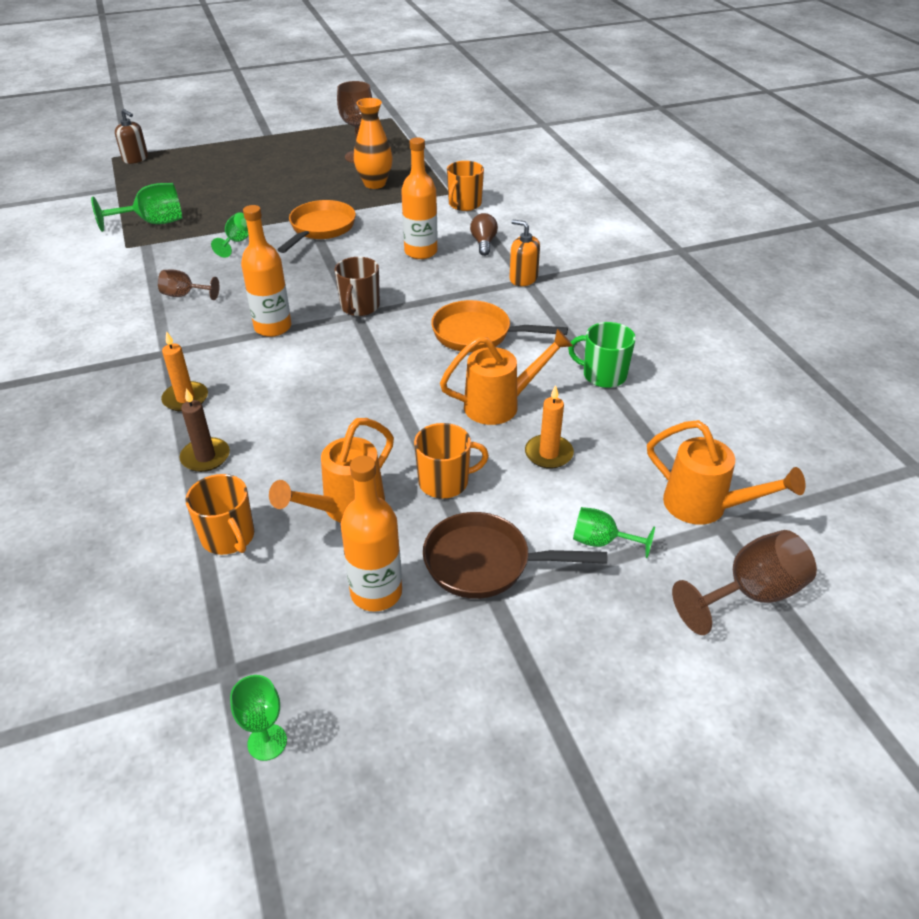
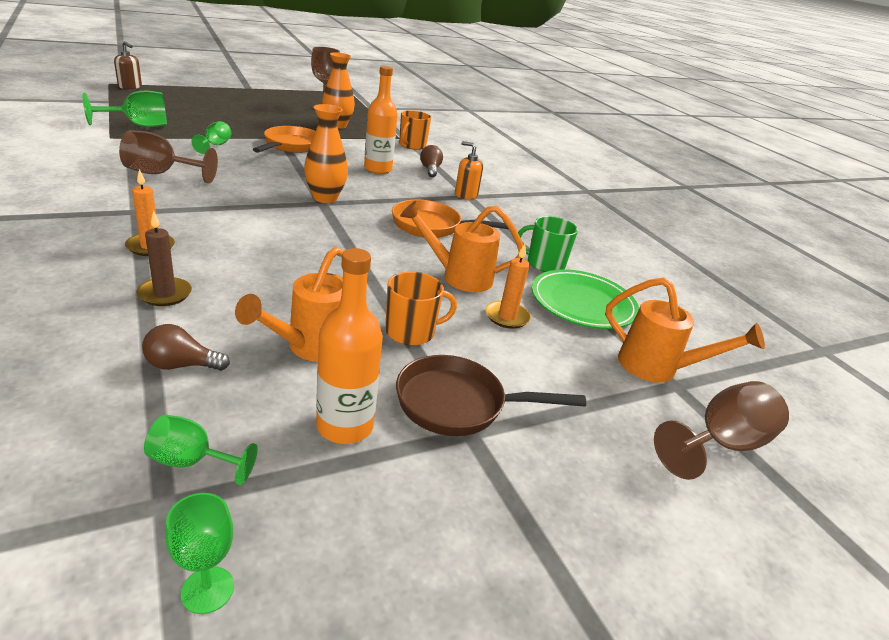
camera: 10 degrees left, 10 degrees down
(184, 295) = (161, 174): brown goblet -> brown goblet, size x1.64
(228, 537) = (181, 365): orange mug -> brown light bulb
(273, 327) = (243, 204): orange bottle -> none
(359, 307) = (325, 198): brown mug -> orange vase
(501, 404) = (458, 277): orange watering can -> orange watering can turned 150 degrees counterclockwise
(601, 542) = (569, 391): green goblet -> green goblet (192, 462)
(638, 428) = (582, 303): none -> green plate

